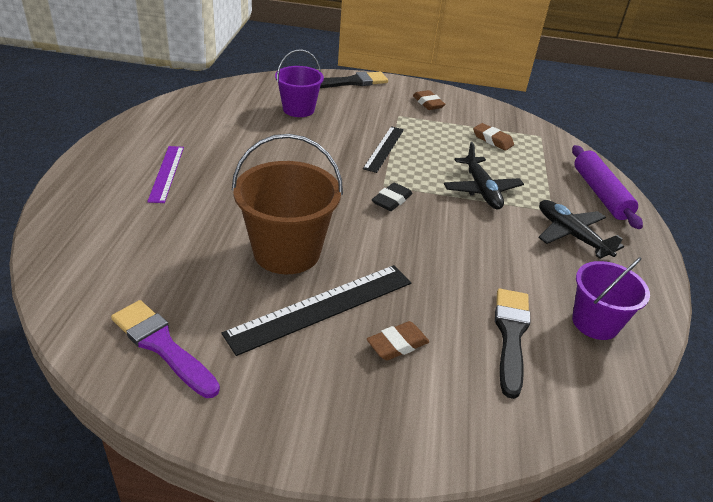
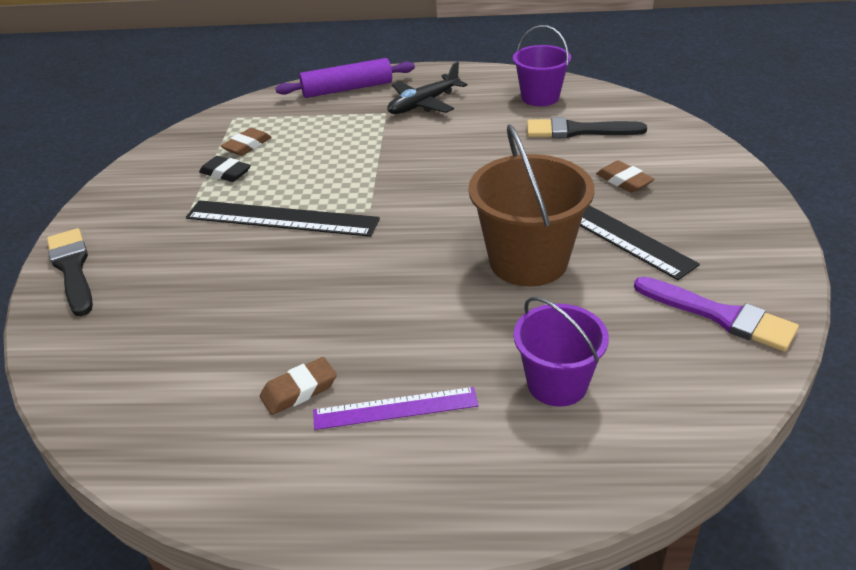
camera: 90 degrees left, 0 degrees up
(162, 346) = (720, 315): purple brush -> purple brush turned 90 degrees counterclockwise
(298, 109) = (171, 308): purple bucket -> purple bucket (557, 384)
(384, 148) = (281, 218): black ruler -> black ruler, size x1.60
(391, 200) = (400, 203): black eraser -> black eraser (226, 173)
(428, 103) = (149, 194): brown eraser -> brown eraser (299, 390)
(481, 190) = (360, 149): black plane -> none

